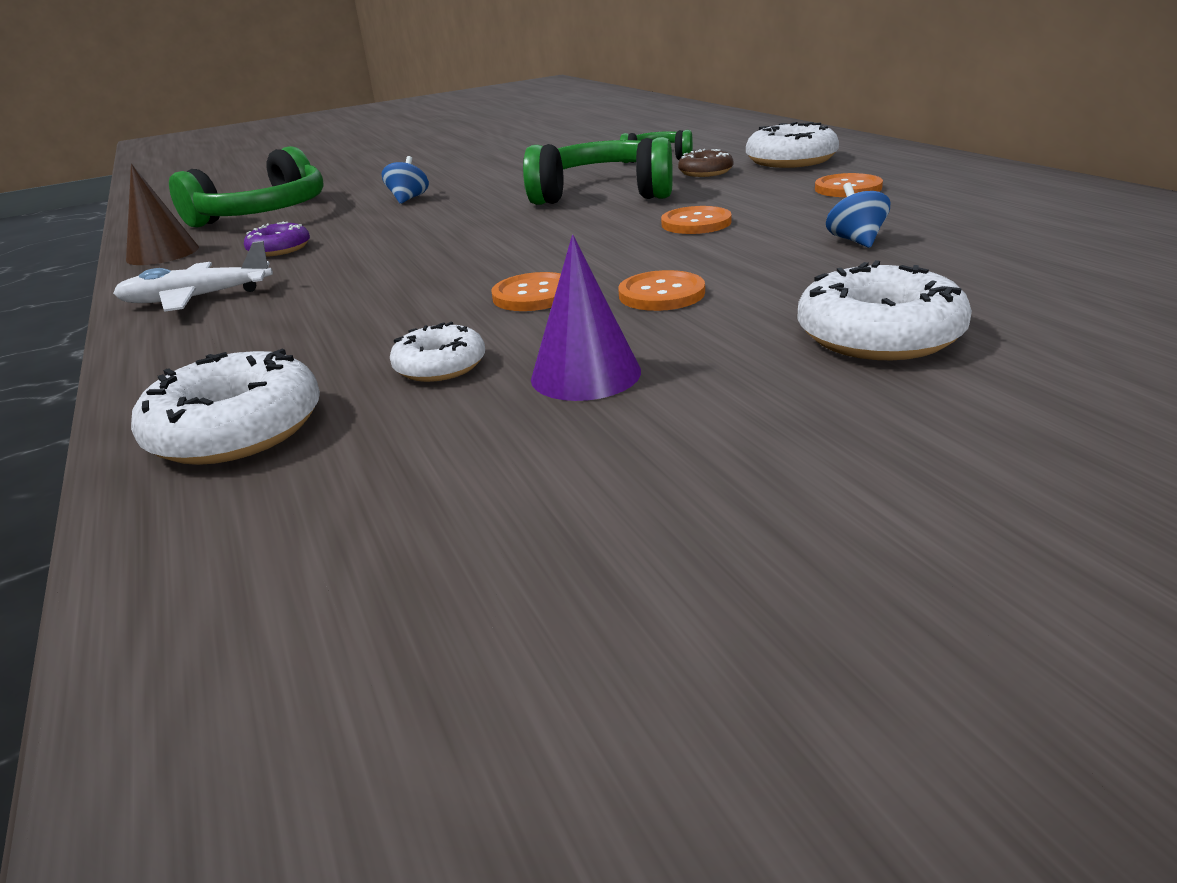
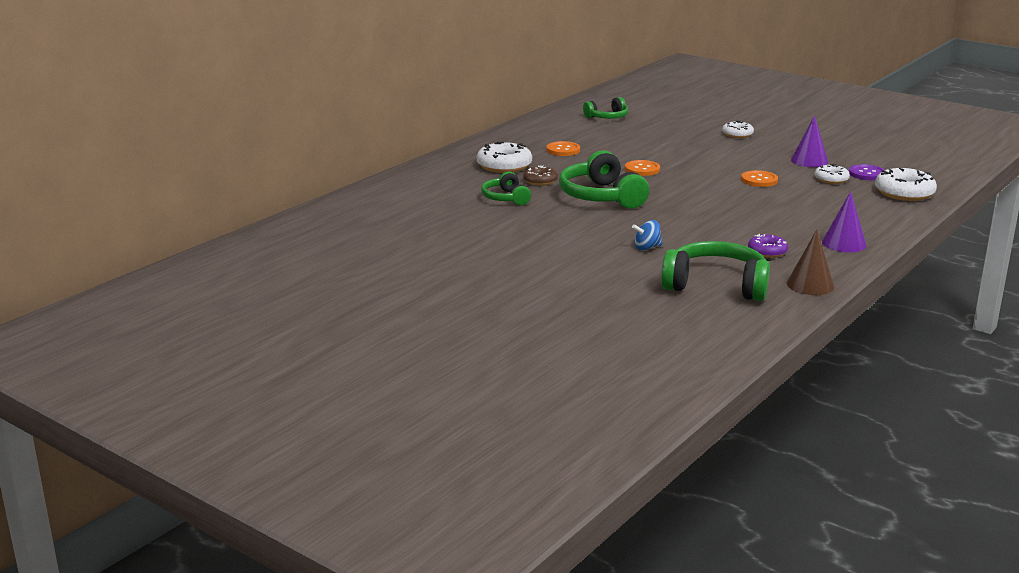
camera: 120 degrees left, 5 degrees down
(197, 298) = (844, 243): white plane -> purple cone
(407, 423) = (867, 174): none -> purple button
(661, 294) = (735, 162): orange button -> none
(856, 241) = (646, 143): blue spinning top -> none
(879, 335) = (737, 134): white donut -> white donut, size x0.60
(1082, 229) = (607, 117): none -> green headphones

